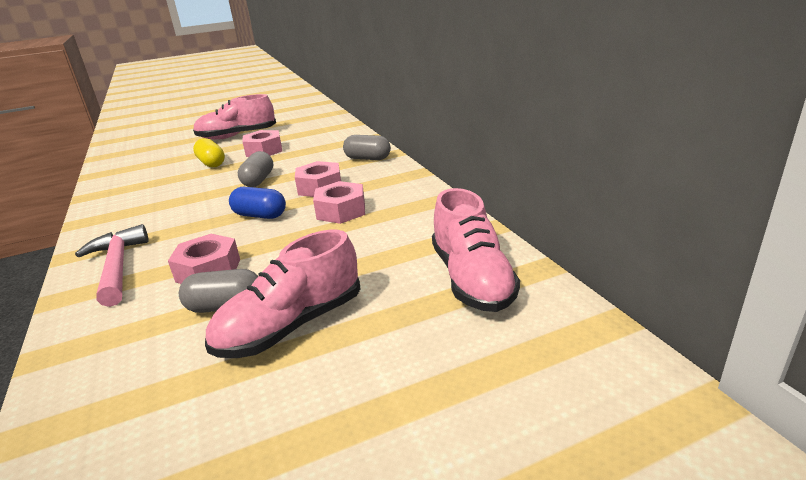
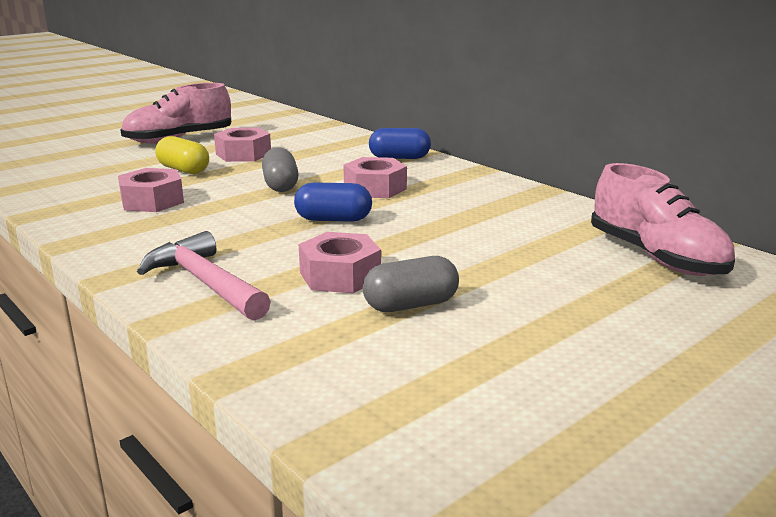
camera: 20 degrees left, 5 degrees down
(291, 326) = (513, 313): pink shoe -> none
(341, 211) = (433, 209): pink nut -> pink nut (152, 201)
(368, 158) = (399, 158): grey capsule -> blue capsule

